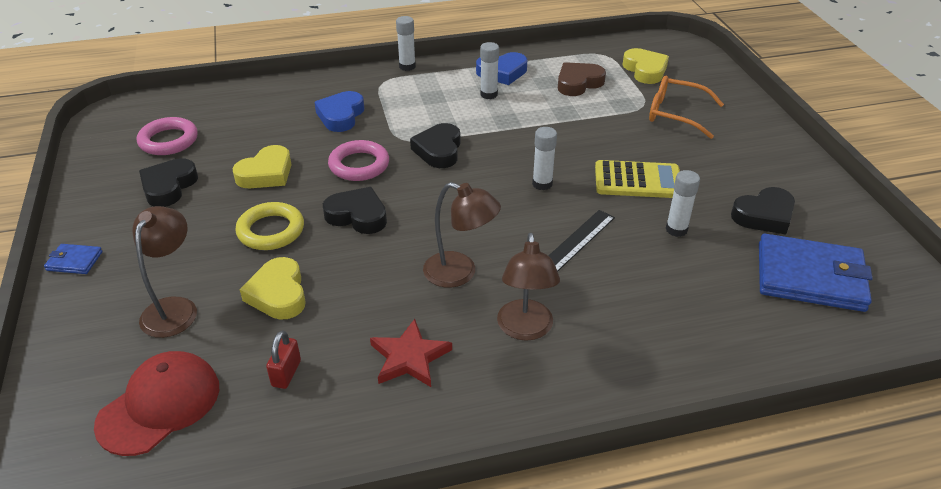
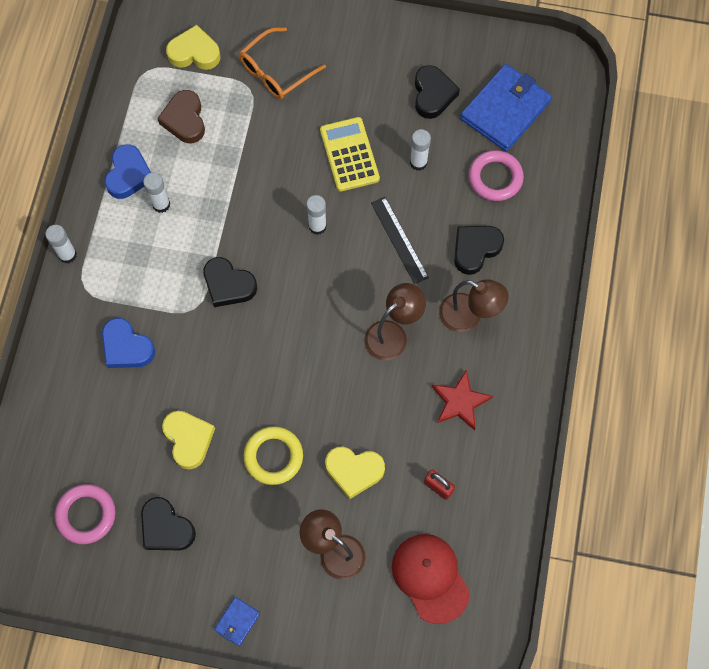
camera: 65 degrees left, 30 degrees up
(357, 216) = (287, 383): black heart -> black heart (475, 249)
(359, 165) = (216, 358): pink ring -> pink ring (495, 178)
(637, 181) = (349, 154): yellow calculator -> yellow calculator turned 45 degrees counterclockwise

